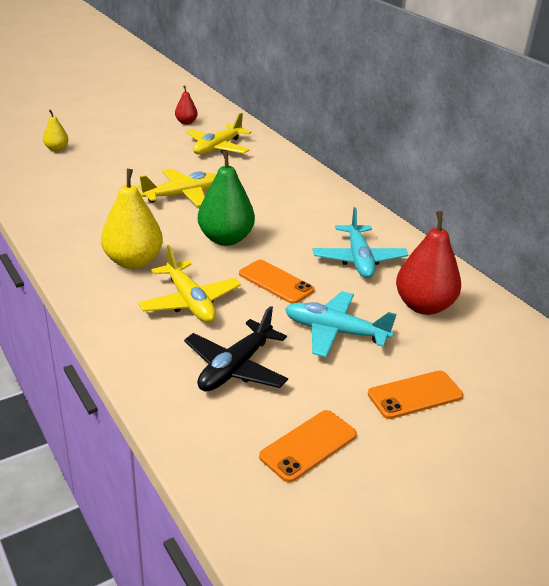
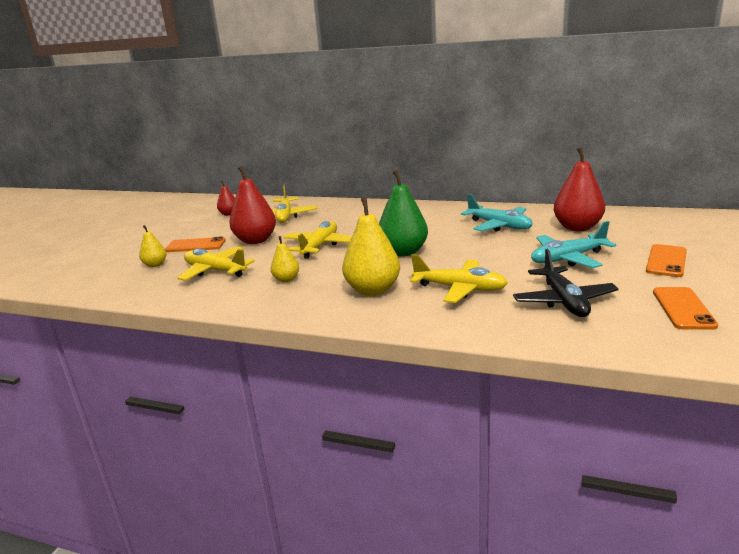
camera: 35 degrees left, 10 degrees down
(78, 177) = (215, 271): none -> yellow plane
(102, 214) = (286, 279): none -> yellow pear
(153, 162) = (256, 240): none -> red pear
(276, 282) = (483, 255): orange phone -> orange phone (195, 245)

